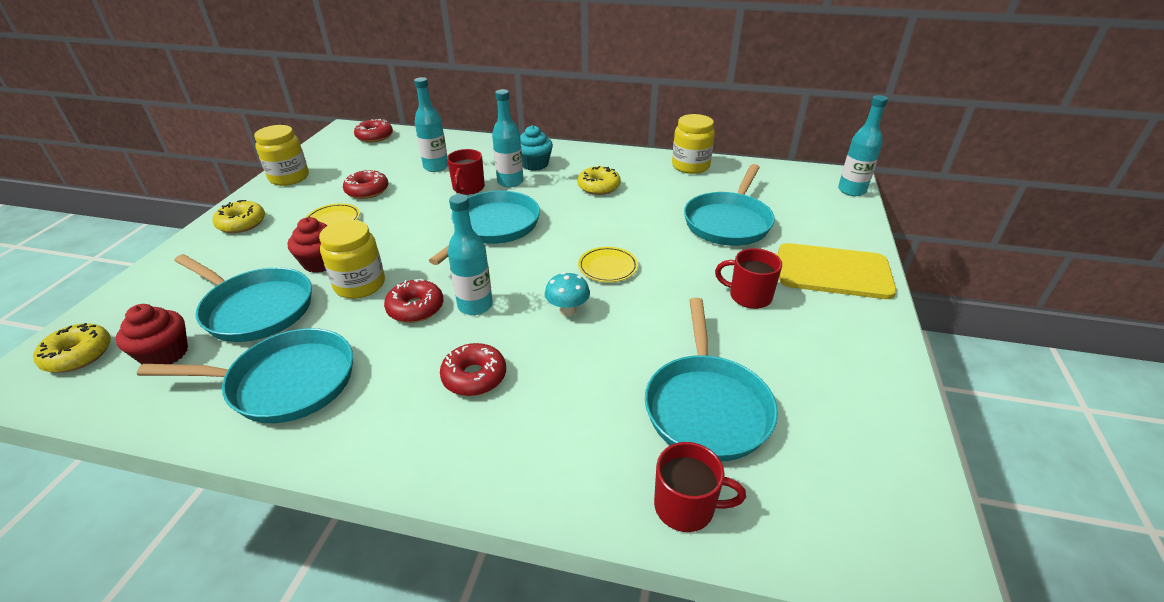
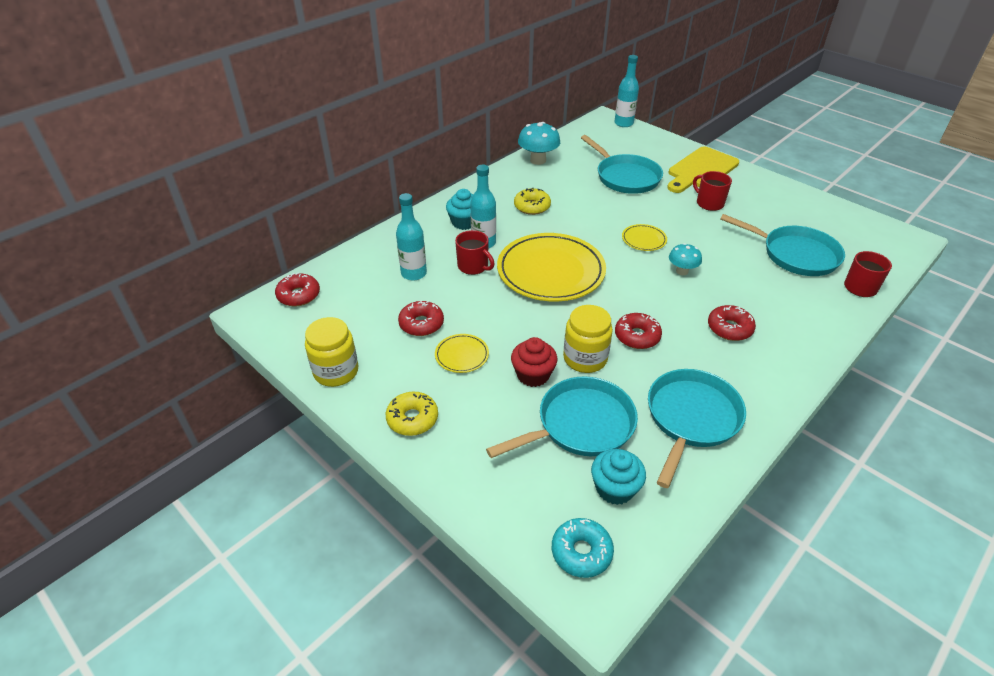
camera: 60 degrees left, 5 degrees up
(78, 355) = (581, 552): yellow donut -> turquoise donut
(165, 354) = (615, 488): red cupcake -> turquoise cupcake
(475, 305) = (651, 308): turquoise bottle -> none
(493, 227) = (550, 271): turquoise pan -> yellow plate
(690, 166) = (538, 160): yellow jar -> turquoise mushroom
(749, 296) = (709, 203): red mug -> red mug turned 90 degrees clockwise

